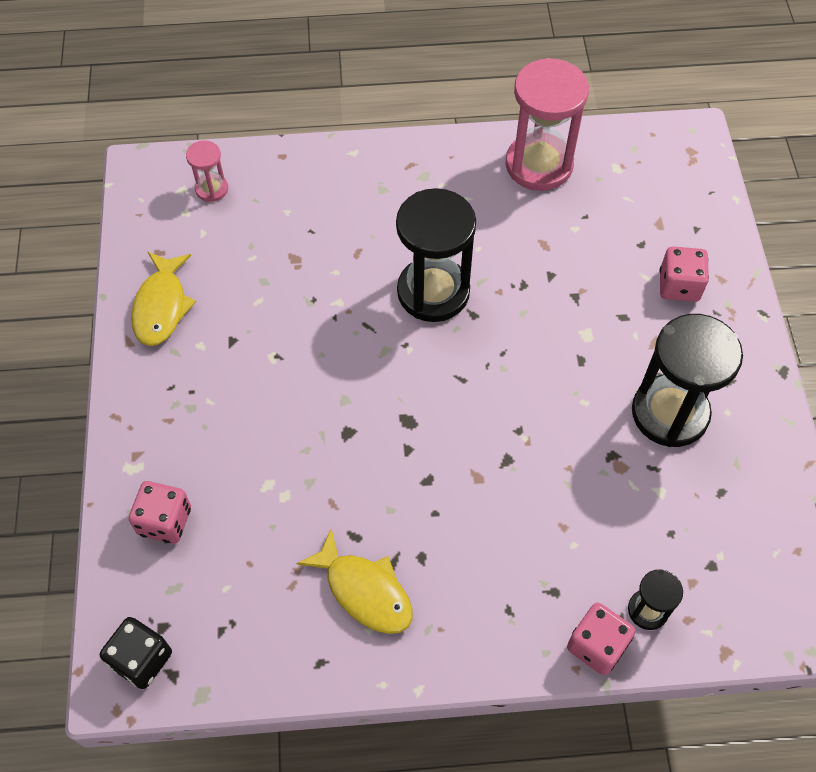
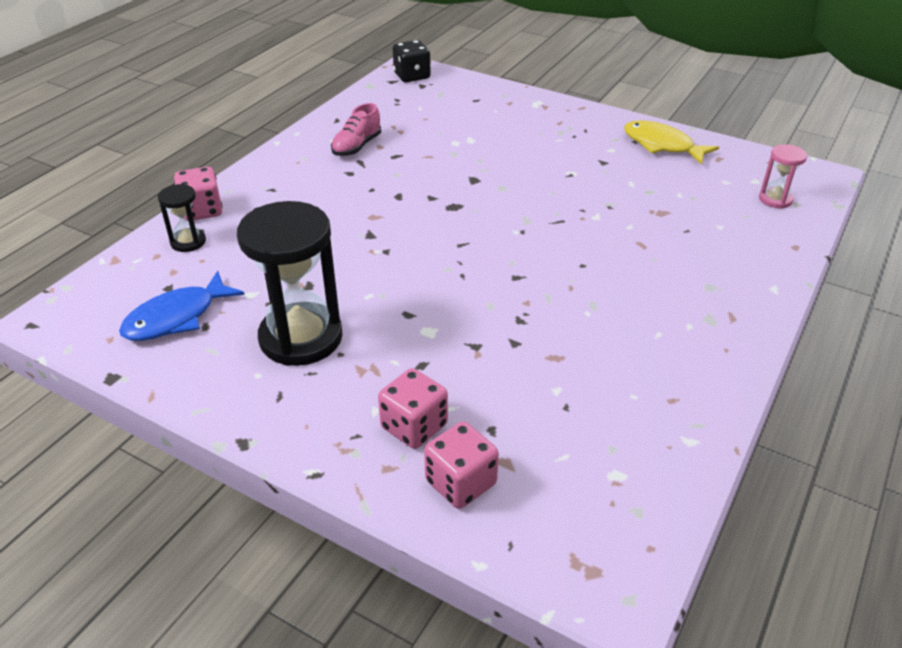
camera: 125 degrees right, 20 degrees down
(165, 521) = (486, 102): pink dice -> pink dice (460, 483)
(364, 591) = (357, 146): yellow fish -> pink shoe
(433, 292) = (561, 266): black hourglass -> none
(539, 165) = (668, 409): pink hourglass -> none
(734, 522) = (176, 318): none -> blue fish

